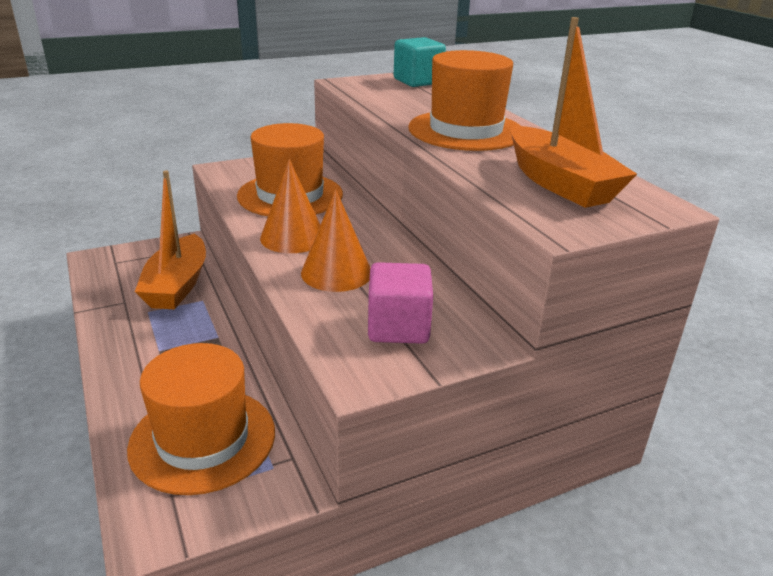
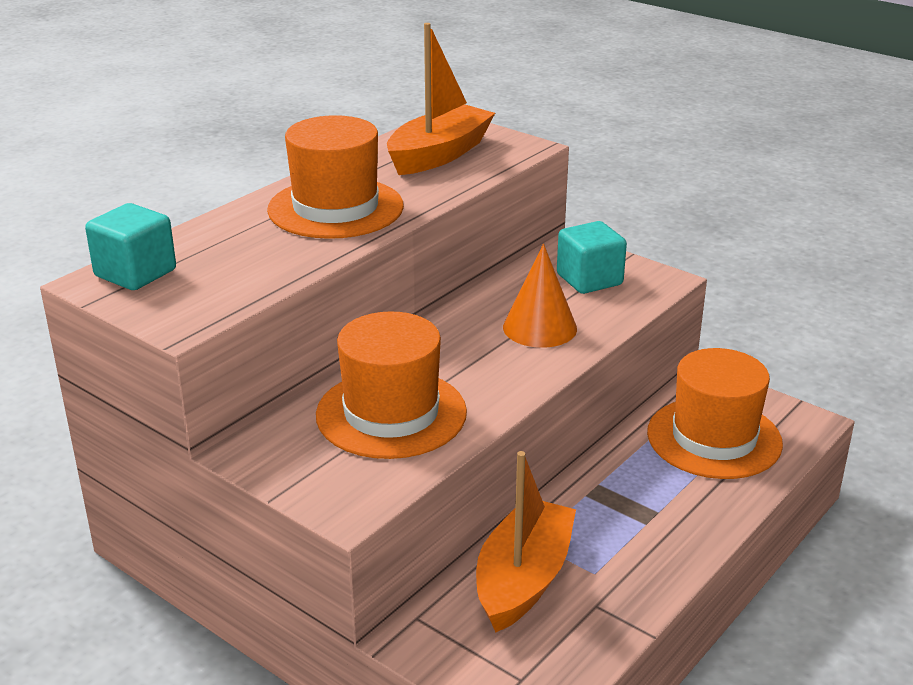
camera: 115 degrees left, 0 degrees up
(177, 285) = (523, 579): orange boat -> orange boat turned 45 degrees counterclockwise
(293, 237) = (497, 373): orange cone -> none
(398, 327) = (589, 280): pink cube -> turquoise cube

